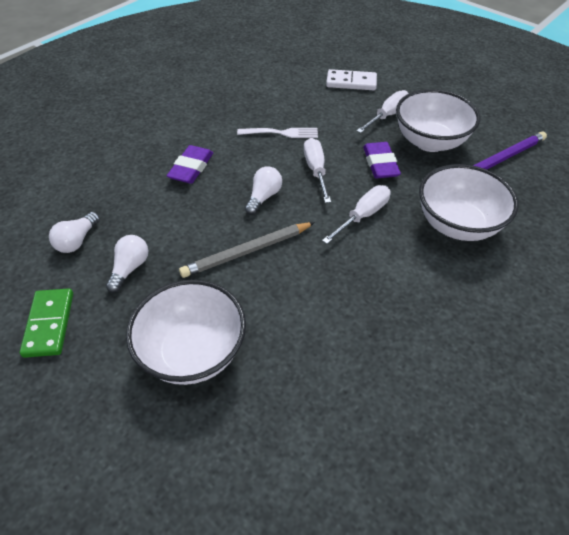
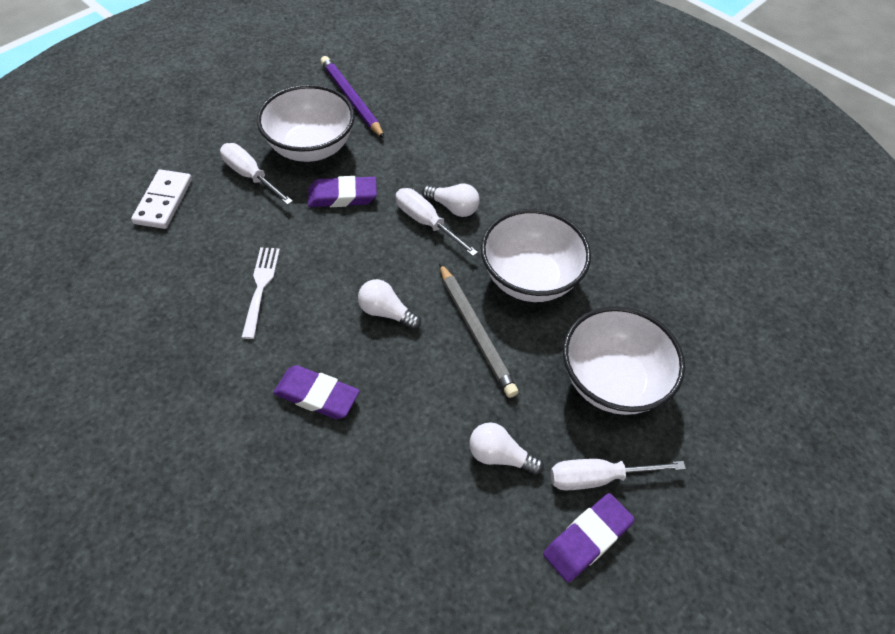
camera: 90 degrees left, 5 degrees up
(49, 324) = (587, 539): green domino -> purple eraser
(77, 240) = (449, 530): white light bulb -> white light bulb (453, 207)
(316, 170) = (344, 257): white screwdriver -> white screwdriver (598, 478)
(457, 225) = (445, 152): white bowl -> white bowl (529, 278)

